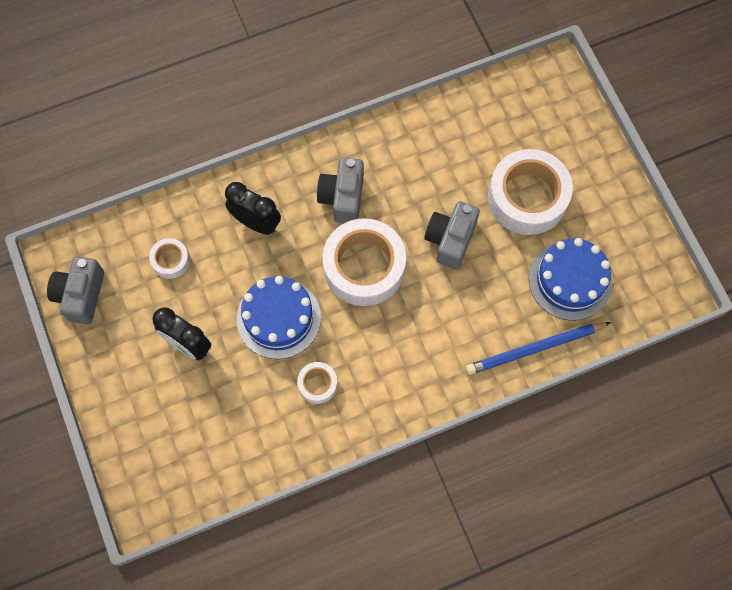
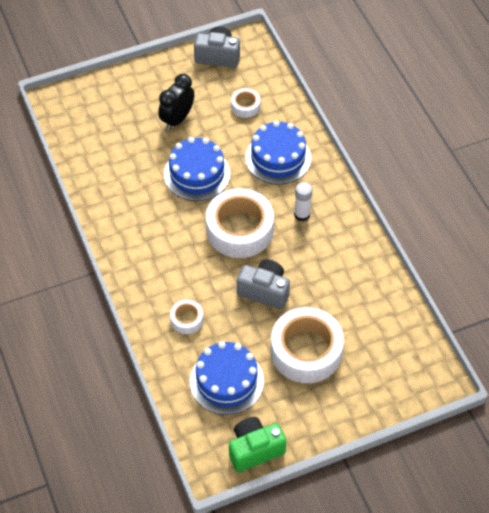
camera: 90 degrees right, 15 degrees down
(256, 223) = (278, 158): black clock -> blue cake
(317, 384) = (142, 199): white tape -> white tape (187, 319)
(342, 197) = (302, 215): grey camera -> white glue stick
(535, 349) = (164, 351): blue pencil -> none
(650, 251) = (254, 449): none -> green camera

